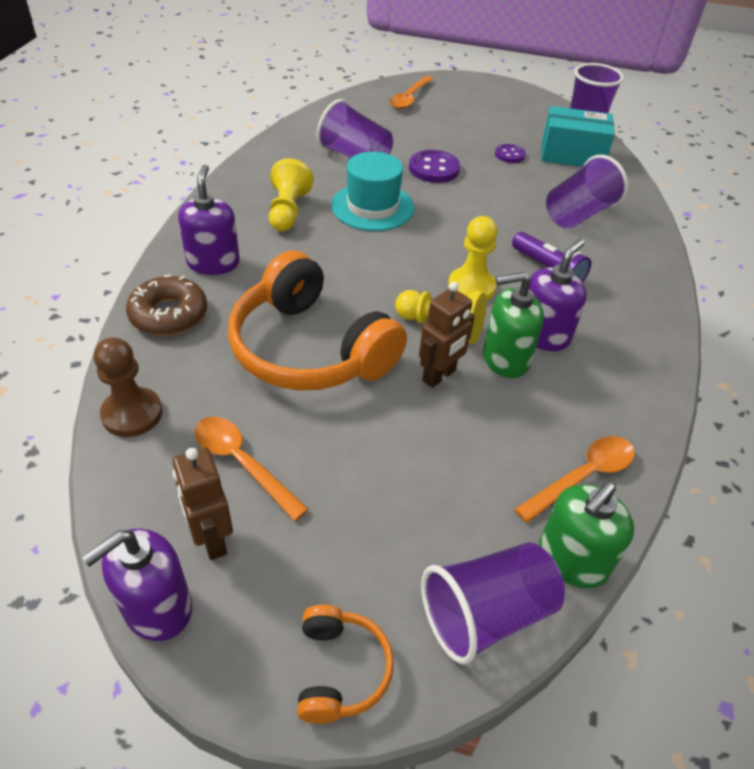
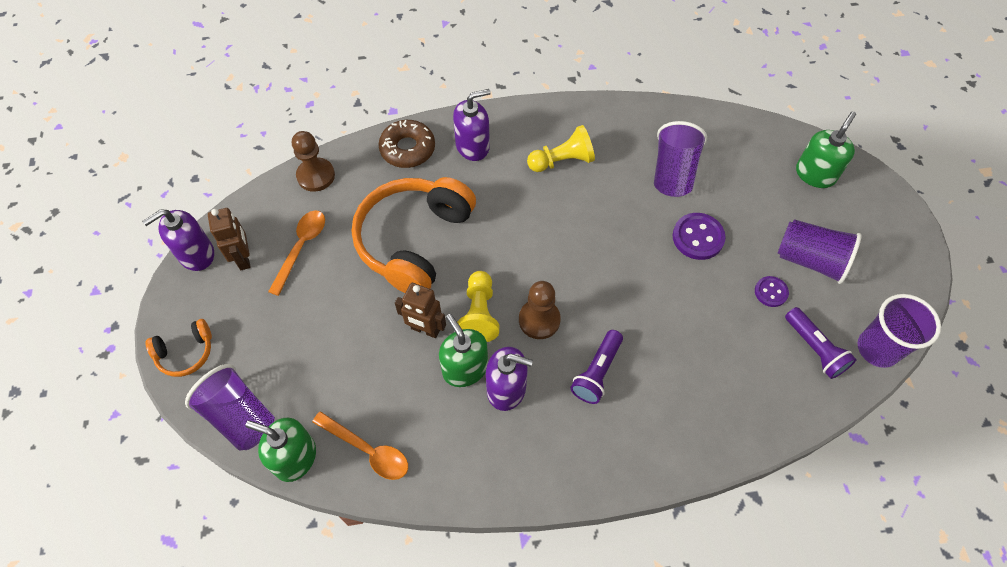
camera: 70 degrees right, 15 degrees up
(157, 607) = (196, 254): purple soap dispenser -> purple soap dispenser turned 60 degrees counterclockwise
(212, 539) = (244, 258): brown robot -> brown robot turned 120 degrees clockwise
(372, 207) = (605, 214): turquoise hat -> none
(409, 98) = (815, 174): orange spoon -> green soap dispenser
(471, 287) = (539, 320): yellow pawn -> brown pawn
(571, 155) = (815, 349): turquoise box -> purple flashlight
(578, 214) = (702, 379): purple cup -> purple cup (810, 260)

